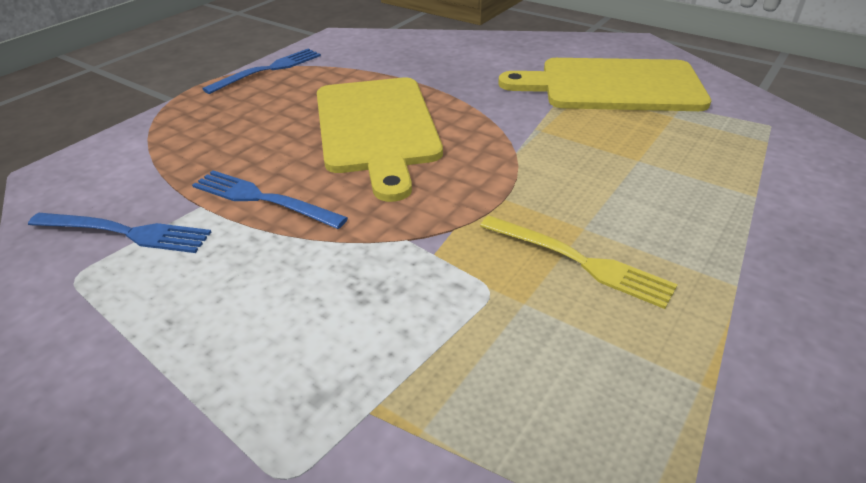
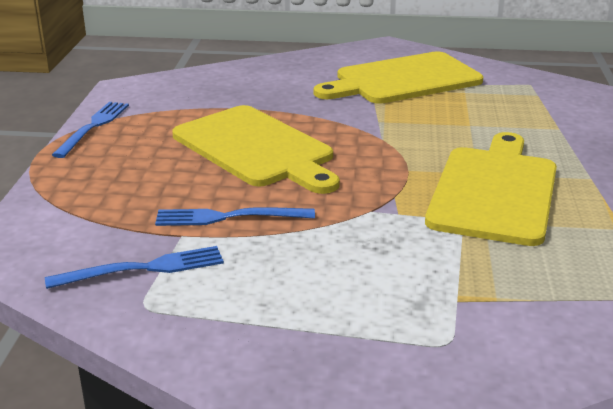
camera: 30 degrees left, 10 degrees down
(579, 261) = (494, 191): yellow fork -> yellow cutting board

